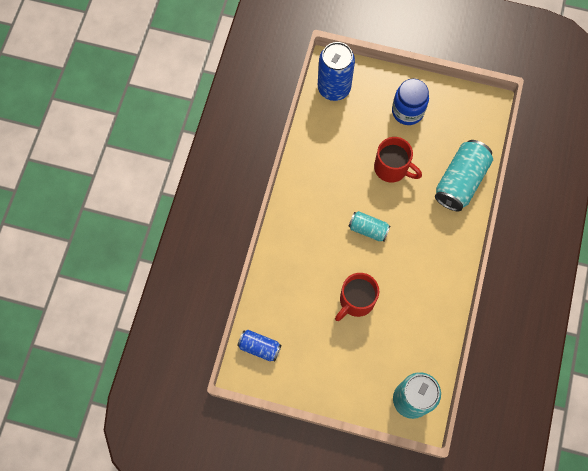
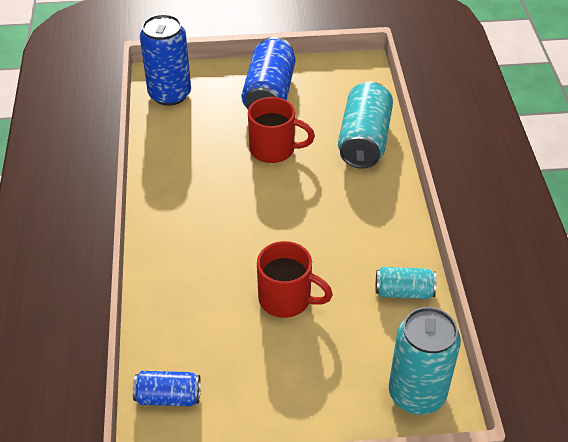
camera: 20 degrees left, 25 degrees down
(356, 301) = (287, 299): red mug -> red mug turned 90 degrees counterclockwise
(368, 229) = (270, 217): turquoise can -> turquoise can (404, 292)
(407, 111) = (269, 94): blue jar -> blue can

